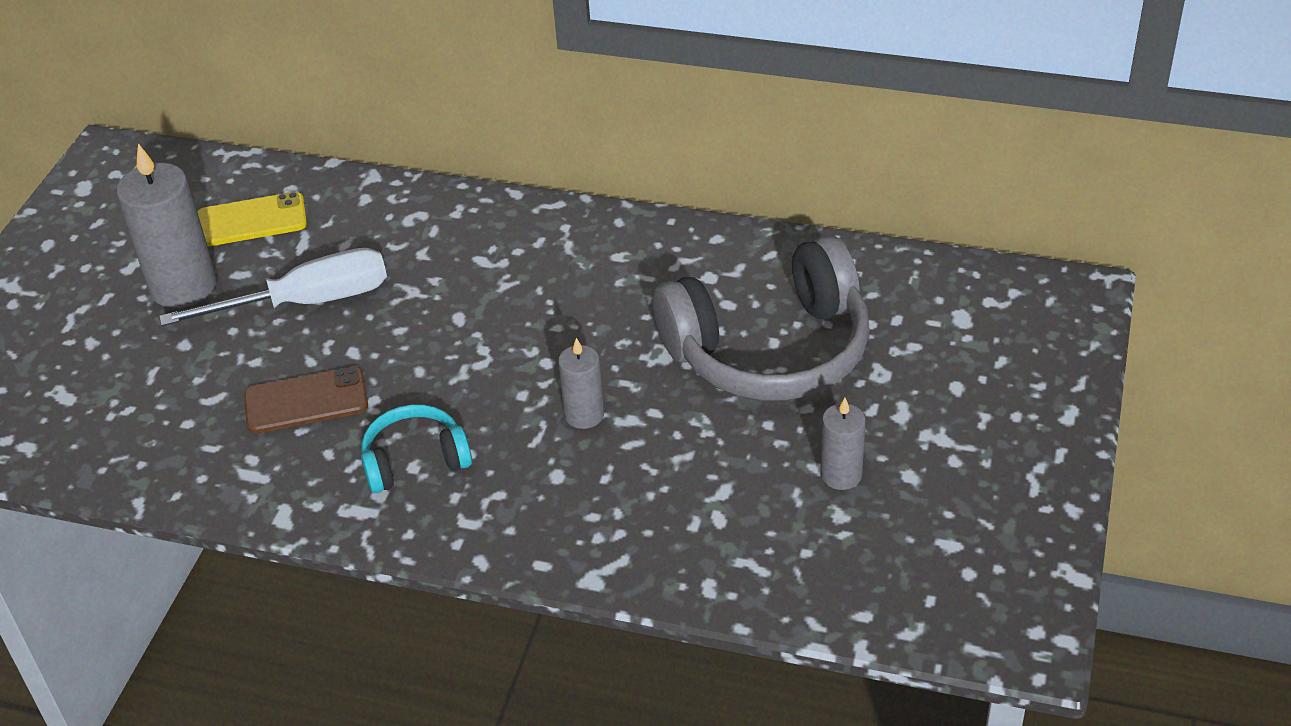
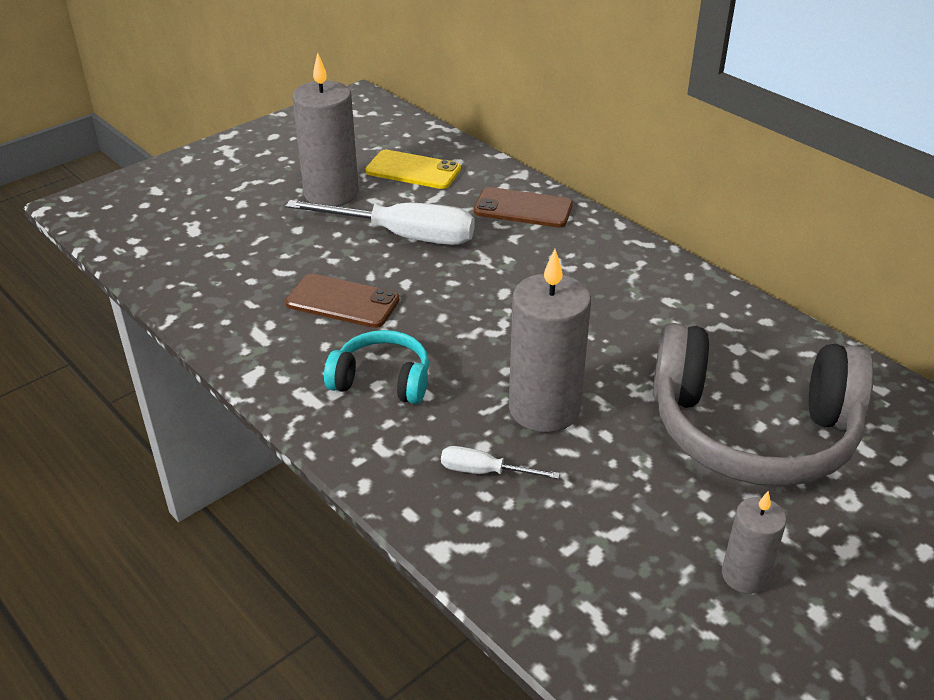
camera: 30 degrees right, 5 degrees down
(406, 216) = (523, 208): none -> brown phone
(576, 497) = (484, 472): none -> white screwdriver
(584, 415) = (544, 409): grey candle -> grey candle, size x1.83

